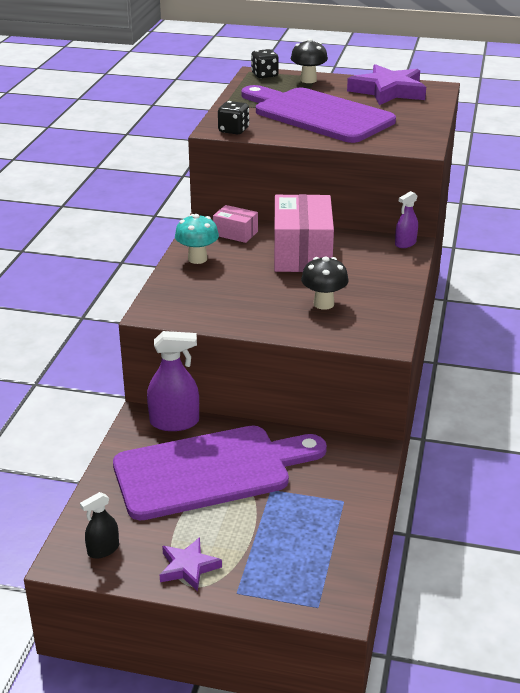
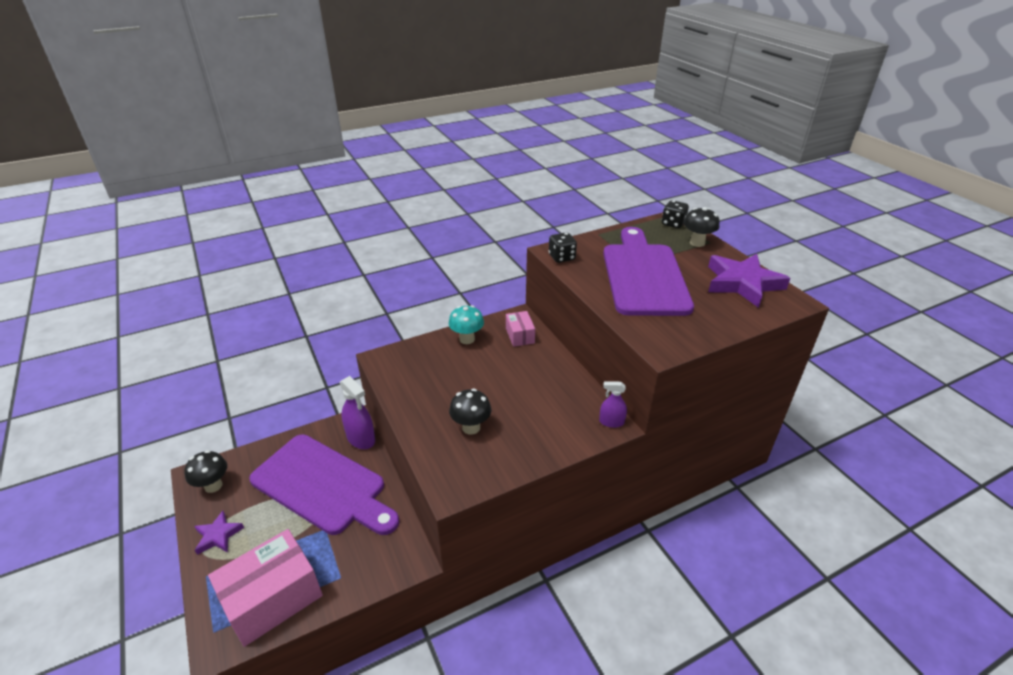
camera: 50 degrees right, 5 degrees up
(103, 550) = (213, 485): black spray bottle -> black mushroom
(302, 253) = (530, 378): pink box -> pink box (273, 598)

